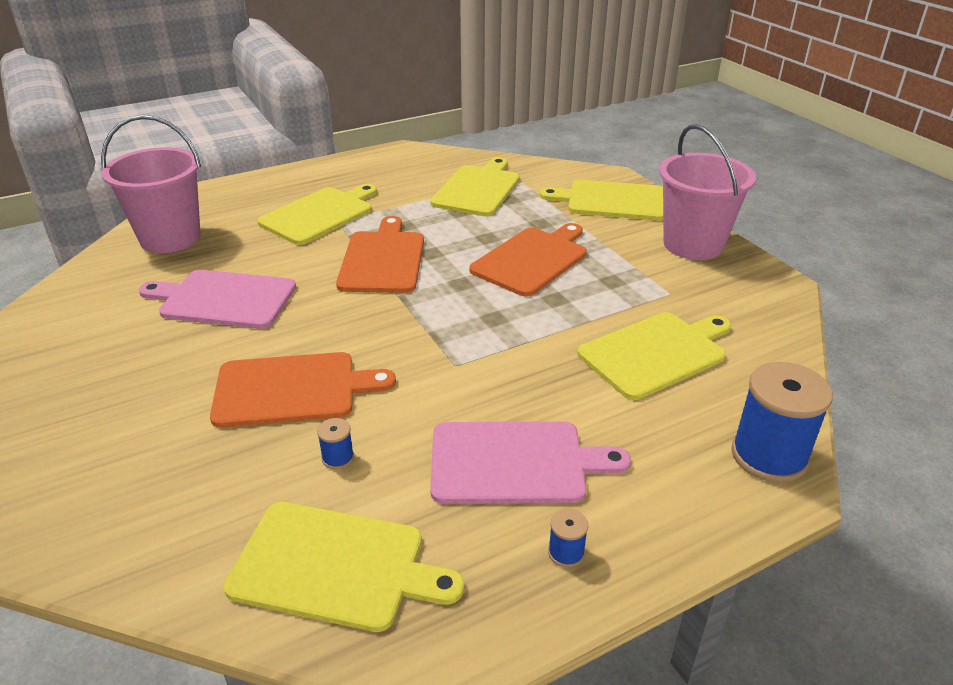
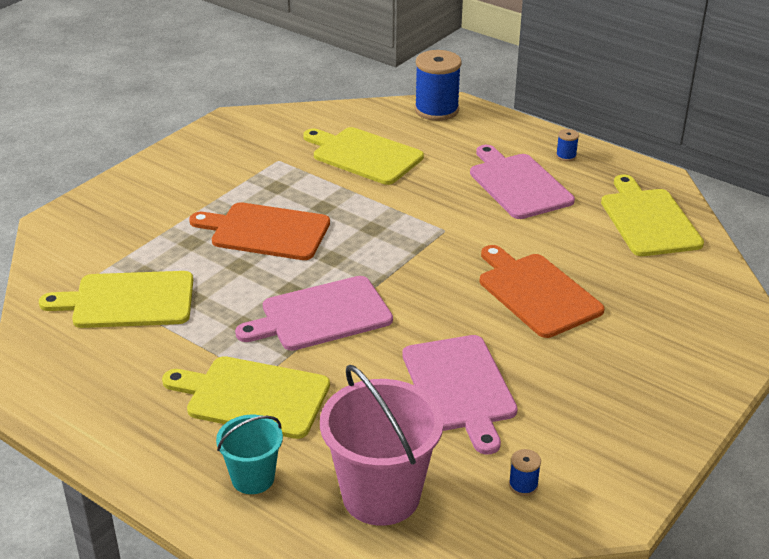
camera: 115 degrees left, 0 degrees up
(245, 201) = (253, 478): none -> turquoise bucket
(338, 458) = (577, 247): blue spool -> blue spool (523, 485)
(382, 259) = (321, 315): orange cutting board -> pink cutting board
(611, 201) = (118, 212): yellow cutting board -> none
(693, 244) = (188, 159): pink bucket -> none

